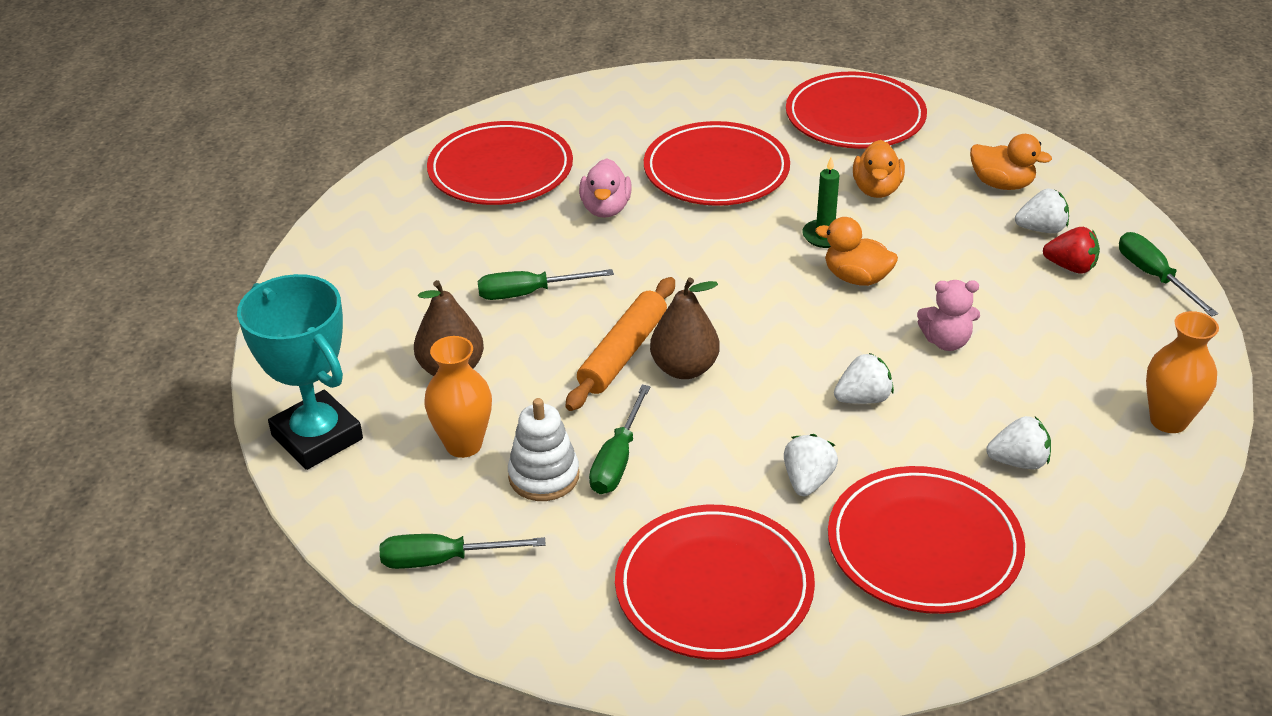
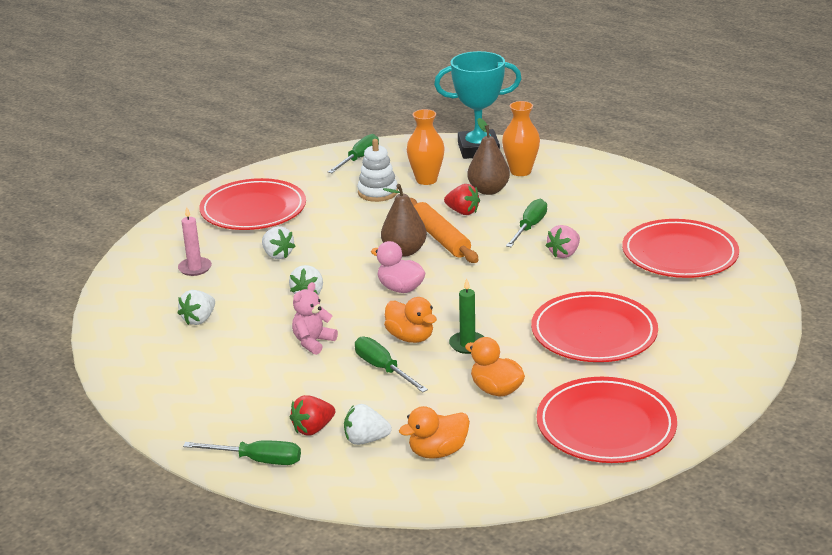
camera: 125 degrees right, 10 degrees down
(535, 365) = (462, 212): none -> red strawberry
(572, 244) = (564, 254): none -> pink strawberry
(605, 209) = (591, 276): pink duck -> pink duck (400, 288)
(617, 459) = (363, 212): green screwdriver -> green screwdriver (383, 369)
(856, 278) = (410, 337): orange duck -> orange duck turned 75 degrees clockwise
(924, 545) = (195, 268): red plate -> pink candle
(1041, 229) = (365, 440): white strawberry -> white strawberry turned 60 degrees clockwise
(1168, 420) = (149, 385): orange vase -> orange vase (520, 171)

